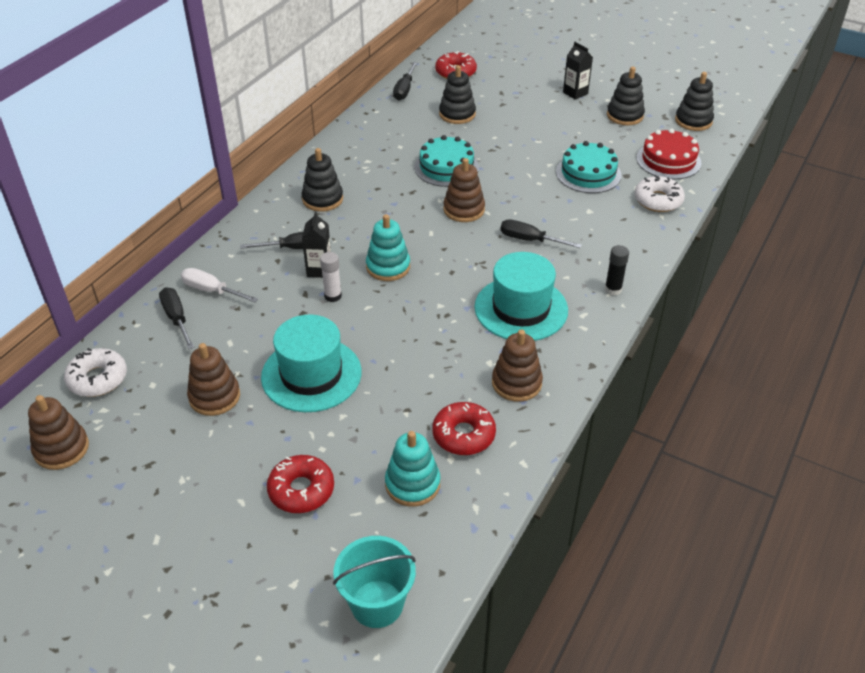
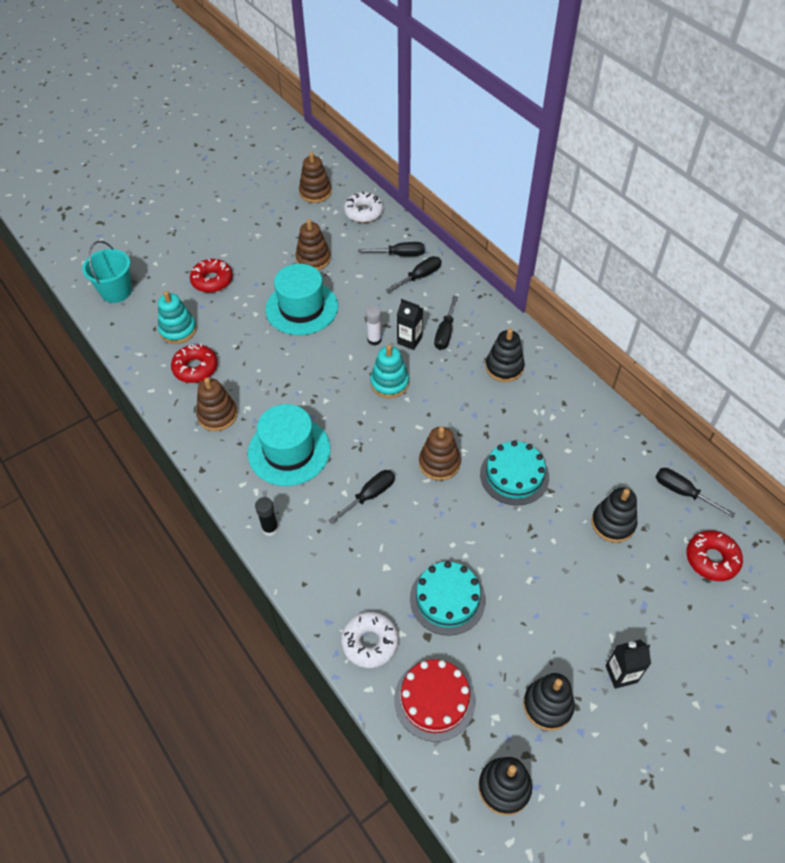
camera: 115 degrees right, 10 degrees up
(211, 290) = (420, 276): white screwdriver -> black screwdriver

